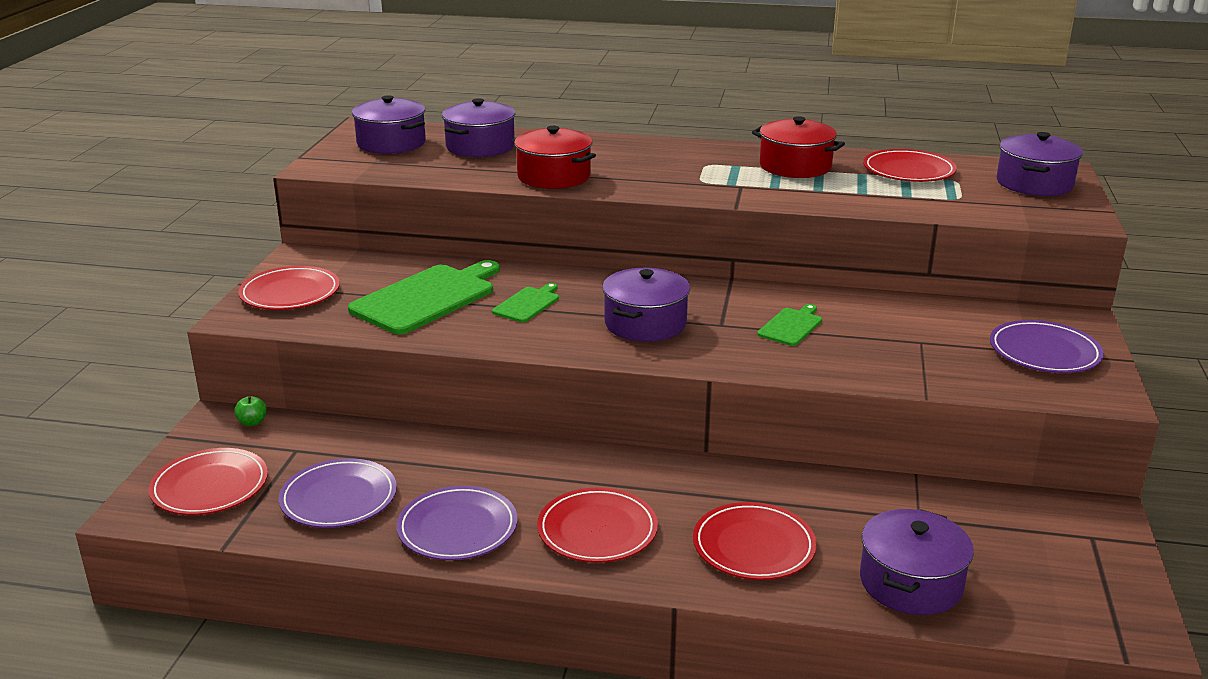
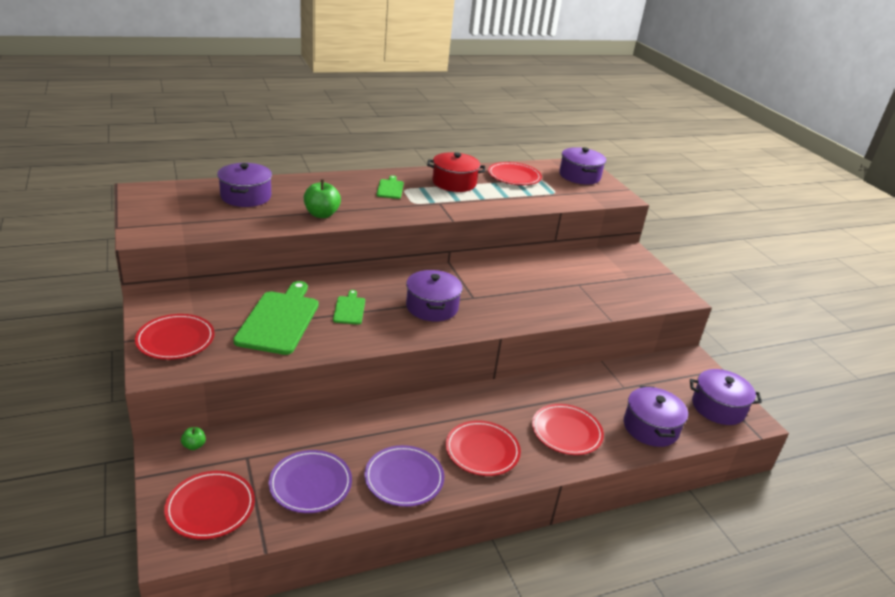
camera: 35 degrees left, 5 degrees up
(391, 143) = (177, 203): purple pot -> purple pot (718, 407)
(554, 176) = (321, 214): red pot -> green apple
(791, 326) = (509, 289): green cutting board -> green cutting board (390, 188)
(1044, 352) = (635, 277): purple plate -> none

